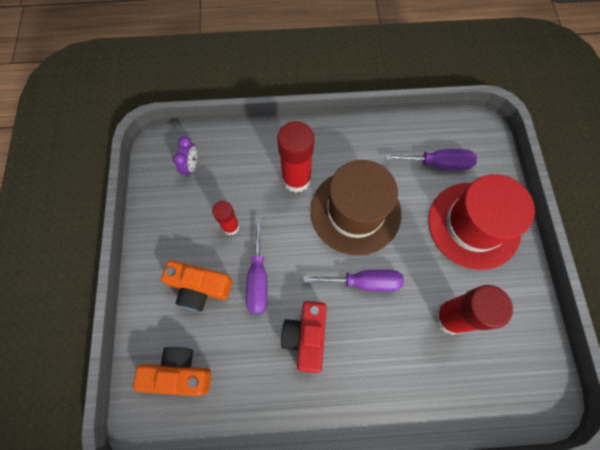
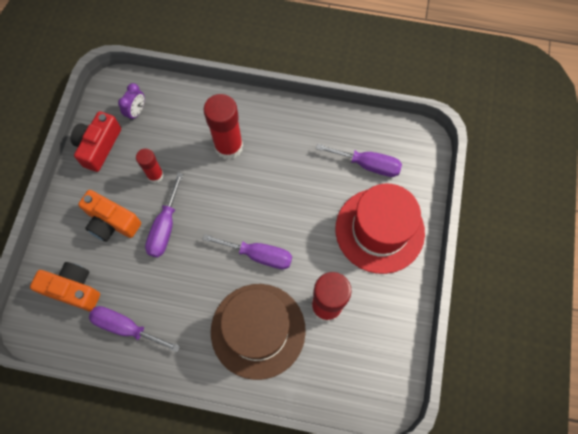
camera: 15 degrees right, 0 degrees up
(250, 400) = (126, 327): none -> purple screwdriver
(306, 337) = (191, 288): red camera -> red camera (99, 146)
(355, 211) = (273, 190): brown hat -> brown hat (258, 330)

